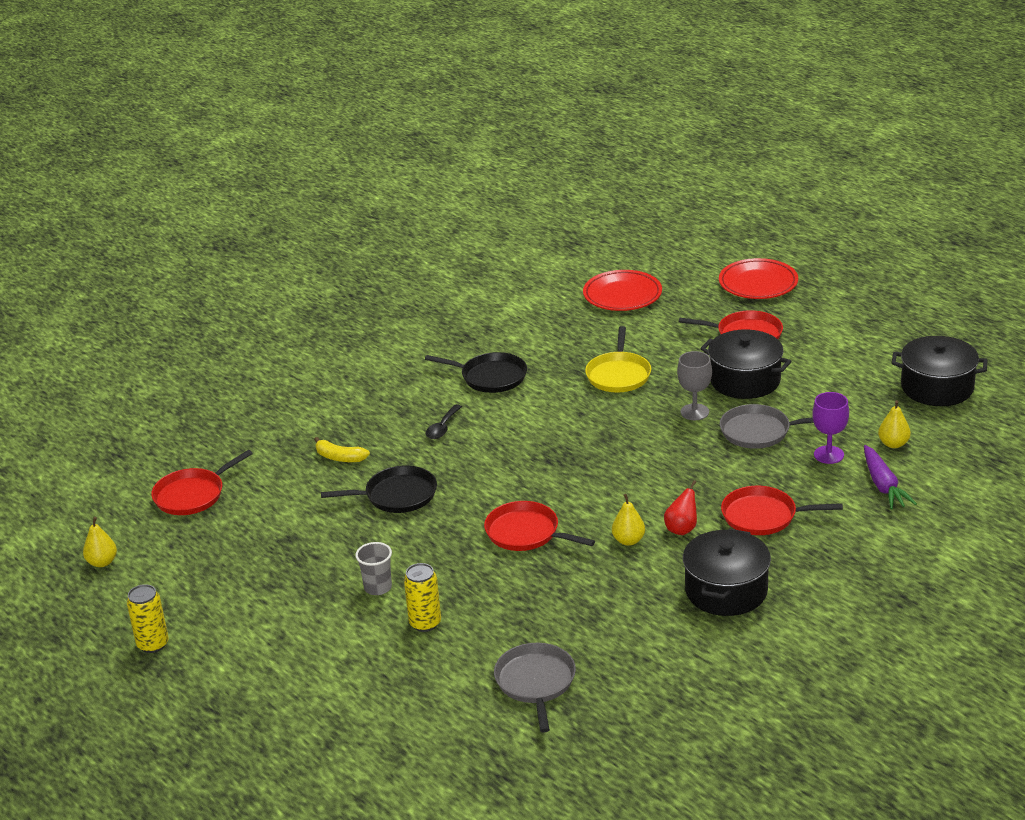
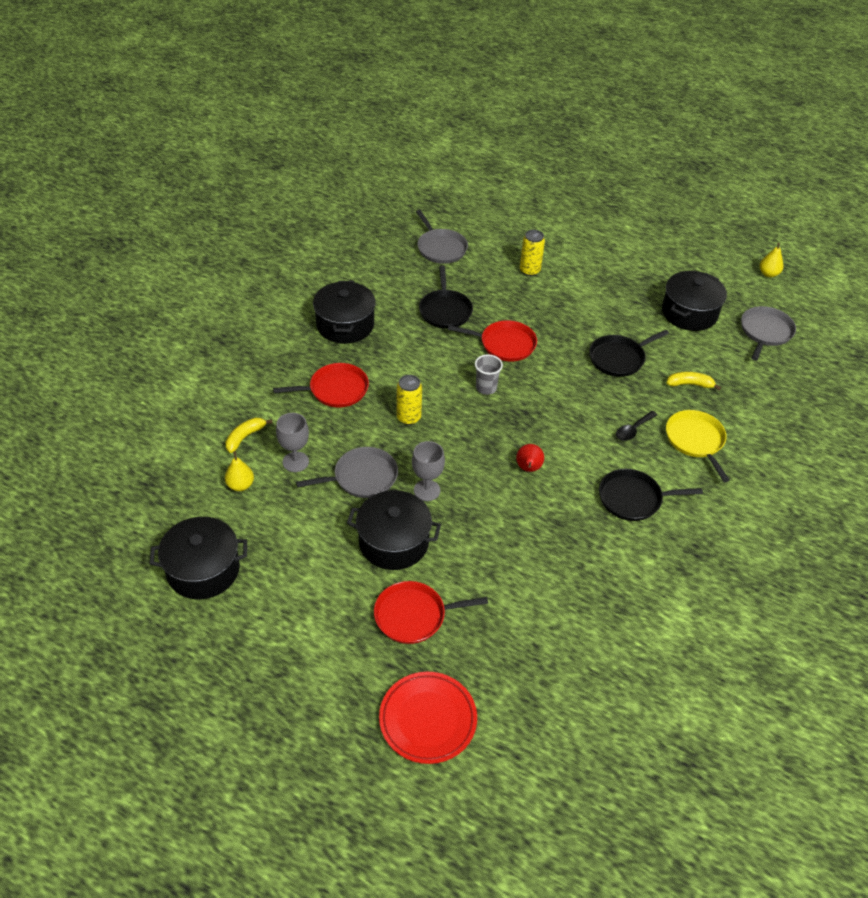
camera: 155 degrees right, 15 degrees up
(153, 644) = (680, 232): yellow can -> yellow can (408, 417)
(192, 495) = (765, 332): red pan -> grey pan
(260, 531) = (689, 313): none -> black pot
(378, 587) = (577, 288): grey cup -> grey cup (486, 388)
(442, 427) = (633, 430): black spoon -> black spoon turned 135 degrees counterclockwise
(579, 587) = (445, 310): none -> black pan
(618, 375) = (517, 526): yellow pan -> yellow pan (695, 440)
(622, 295) = (574, 659): red plate -> none
(628, 540) = (428, 351): yellow pear -> none
(682, 529) = (393, 367): red pear -> red pear (528, 468)
(828, 455) = (295, 462): purple goblet -> grey goblet
(883, 485) = (245, 437): purple carrot -> yellow banana

